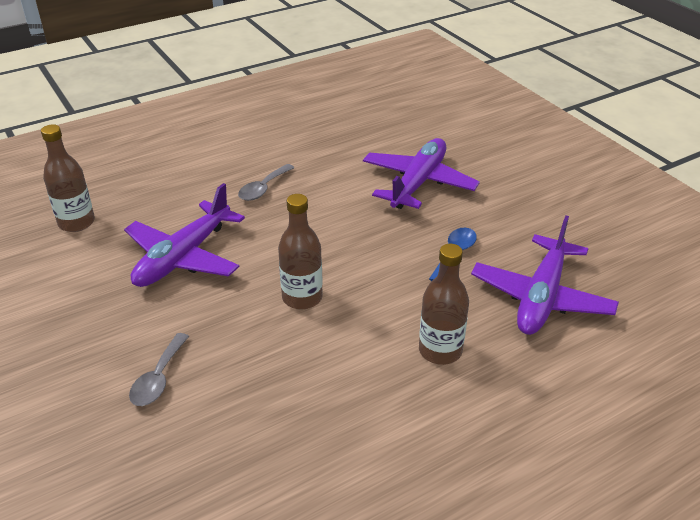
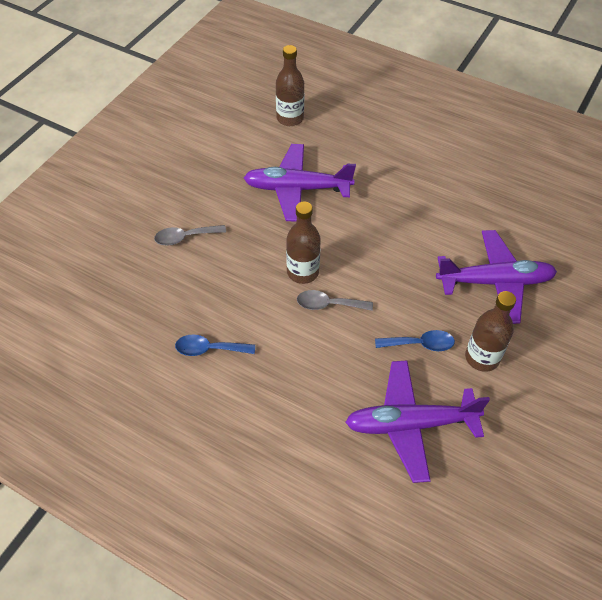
camera: 60 degrees right, 15 degrees up
(263, 188) = (404, 190): grey spoon -> grey spoon (328, 304)
(347, 418) = (209, 349): none -> blue spoon
(440, 351) = (304, 377): brown bottle -> brown bottle (482, 358)

